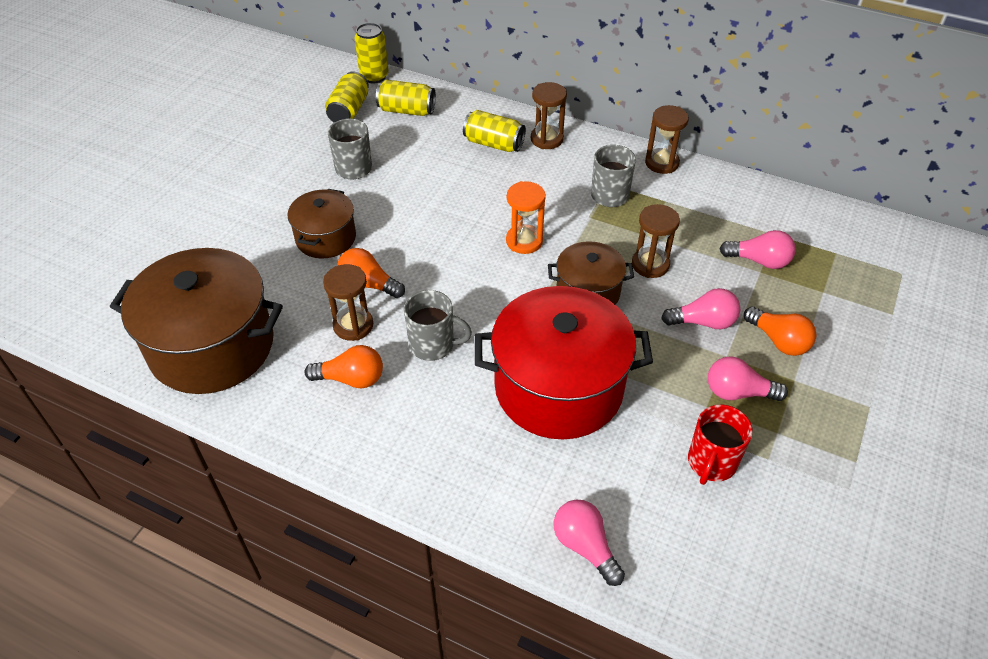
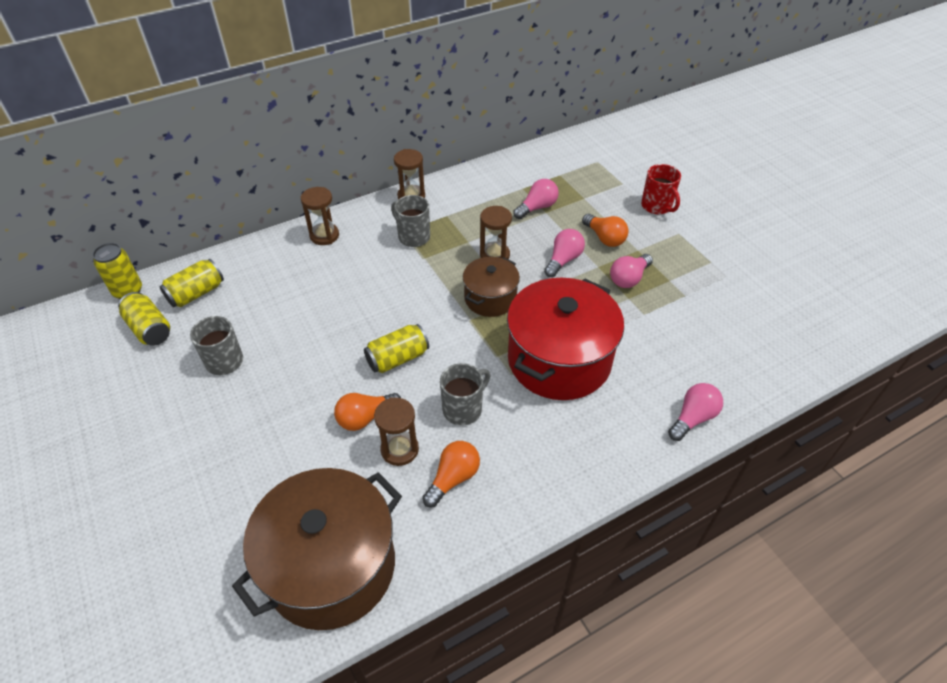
camera: 55 degrees left, 0 degrees up
(326, 238) = (285, 420): brown pot -> none
(494, 144) = (296, 265): yellow can -> yellow can (397, 358)
(524, 241) = (412, 304): orange hourglass -> none
(585, 546) = (693, 418): pink light bulb -> pink light bulb turned 135 degrees clockwise
(711, 462) = (671, 321): red mug -> red mug (657, 206)
(778, 341) = (604, 238): orange light bulb -> orange light bulb turned 60 degrees clockwise

